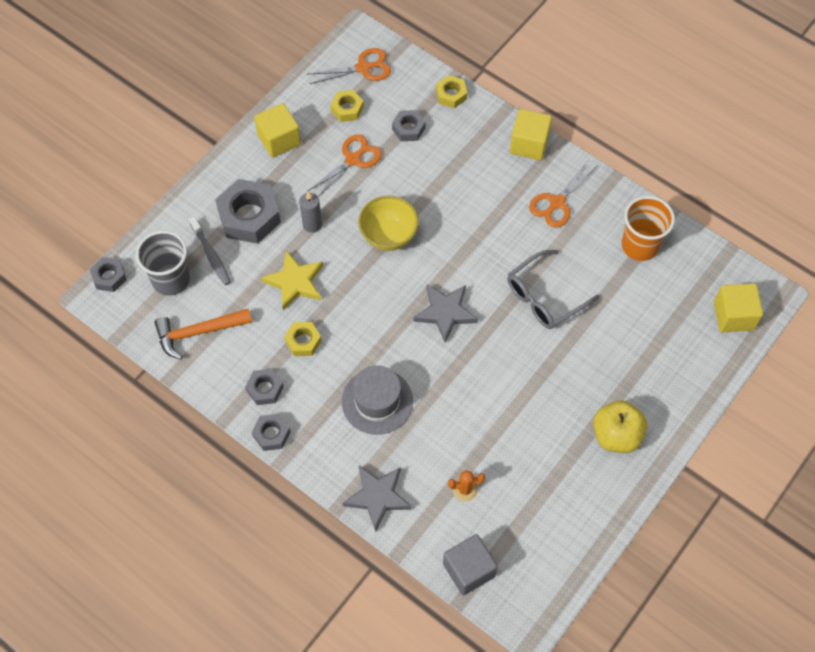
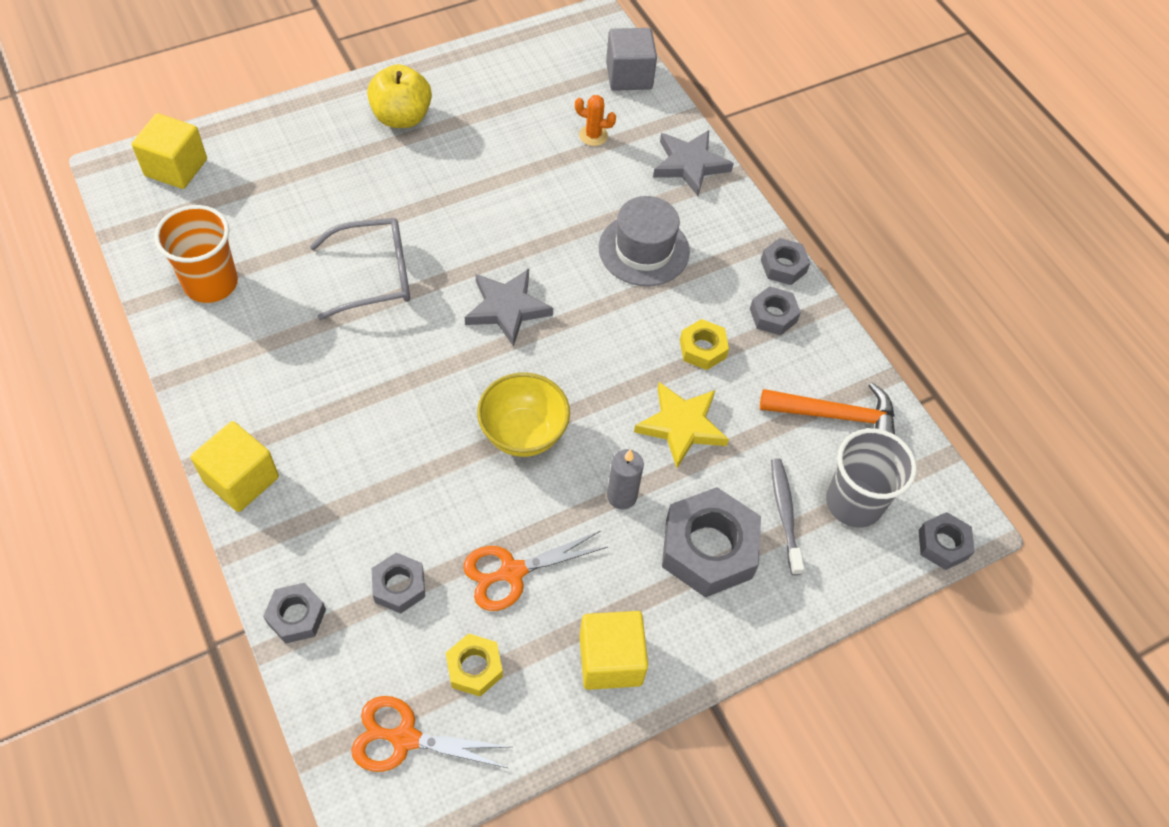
camera: 160 degrees left, 5 degrees down
(451, 95) = (296, 616): yellow nut -> grey nut
(557, 203) = (269, 380): orange scissors -> none

